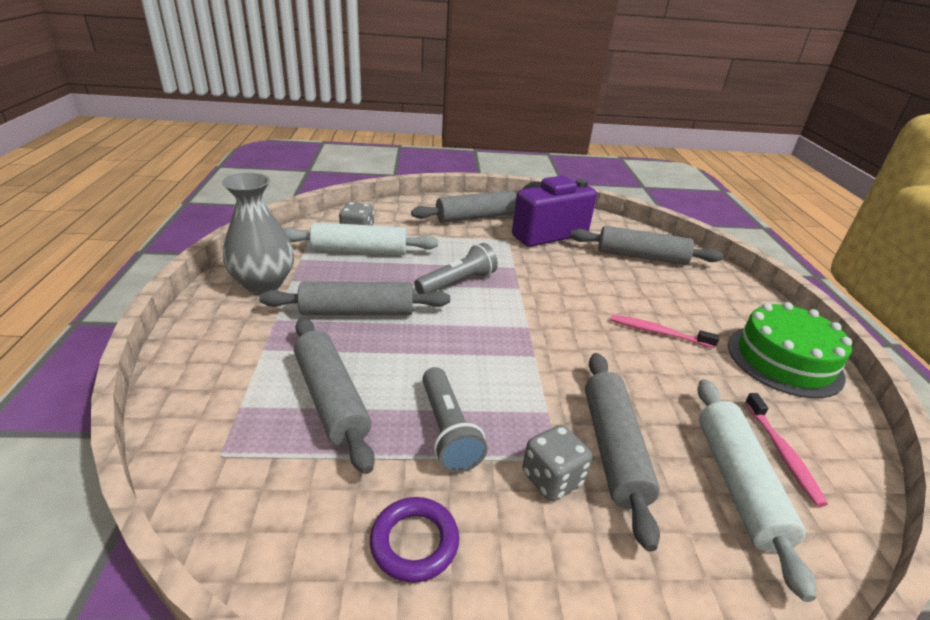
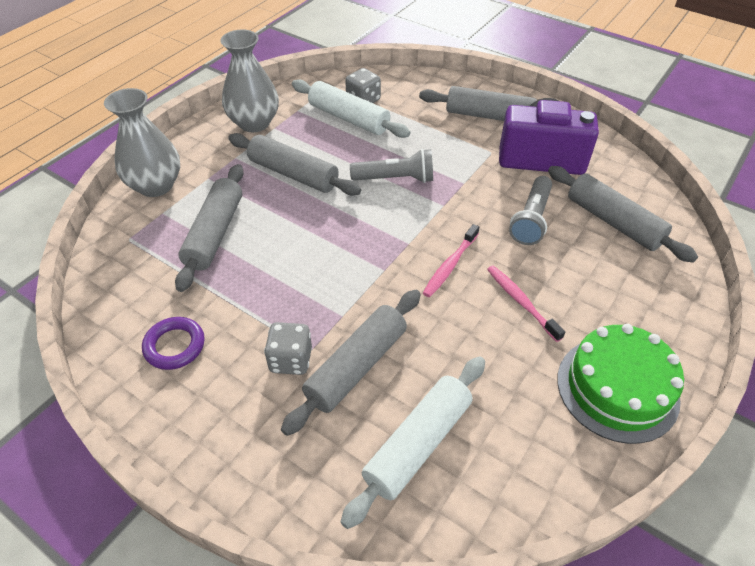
camera: 40 degrees right, 15 degrees up
(200, 382) = (156, 185): none -> grey vase
(447, 430) = (261, 292): grey flashlight -> grey flashlight (531, 219)
(782, 453) = (489, 449): pink toothbrush -> pink toothbrush (450, 265)

